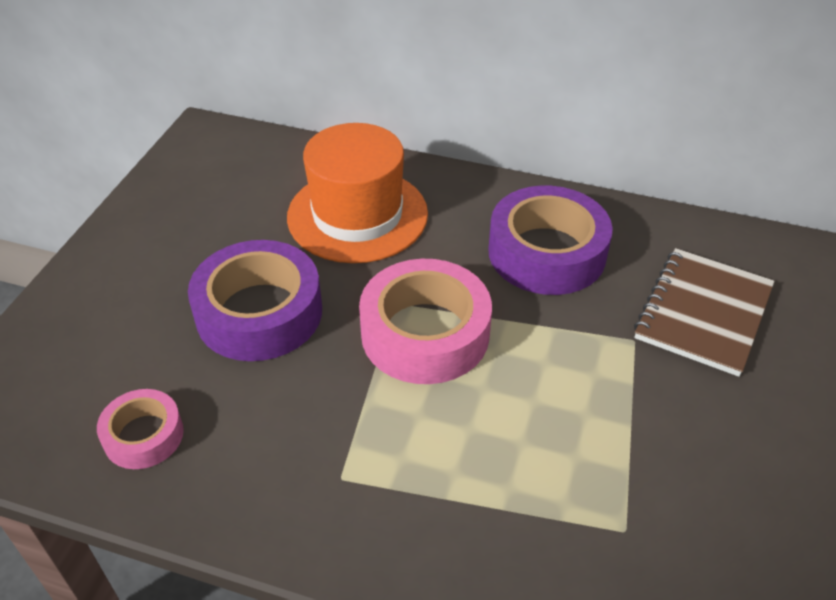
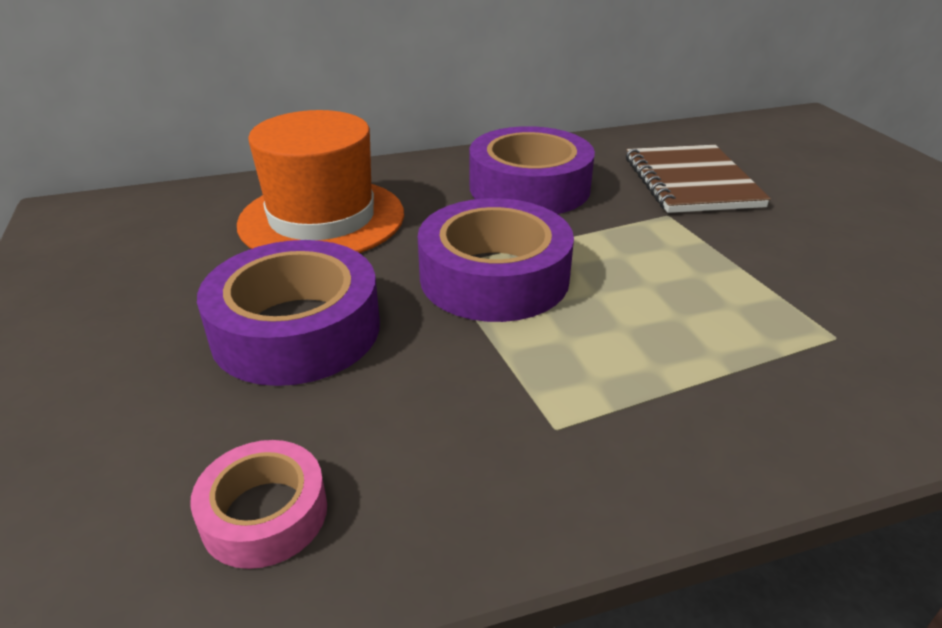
camera: 35 degrees left, 10 degrees down
(425, 333) = (494, 277): pink tape -> purple tape

